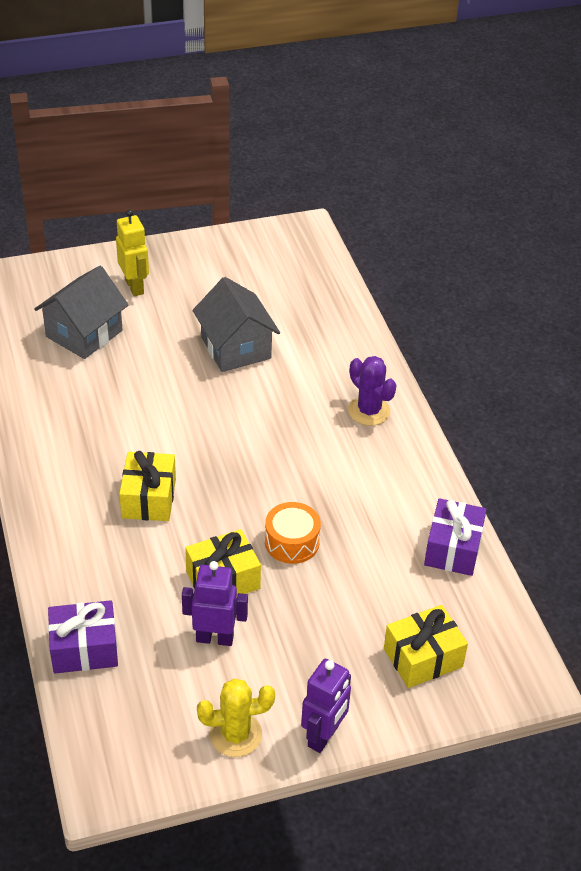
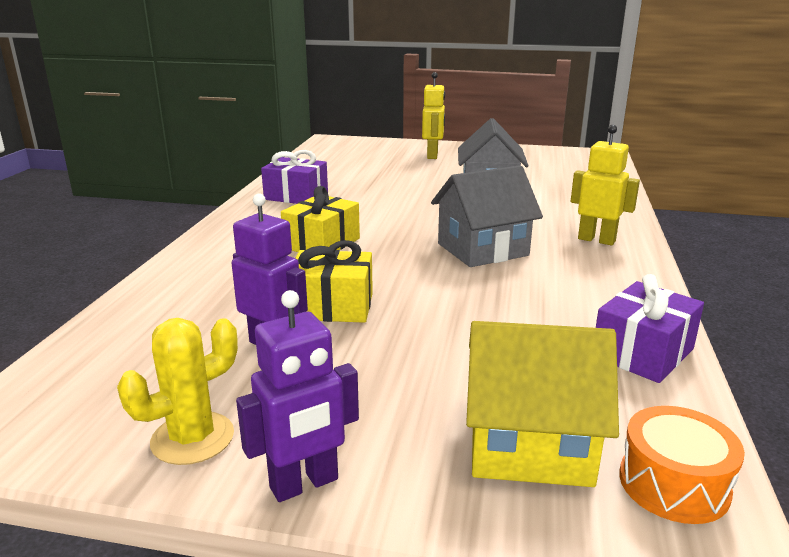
camera: 30 degrees right, 20 degrees down
(84, 333) = (370, 166): grey house -> grey house (482, 249)
(84, 648) = (136, 315): purple gift -> purple gift (296, 196)
(235, 734) = (192, 438): yellow cactus -> yellow cactus turned 60 degrees counterclockwise
(292, 542) = (436, 299): orange drum -> orange drum (673, 484)
(369, 411) = (596, 240): purple cactus -> yellow robot
(423, 657) = (529, 445): yellow gift -> yellow house

